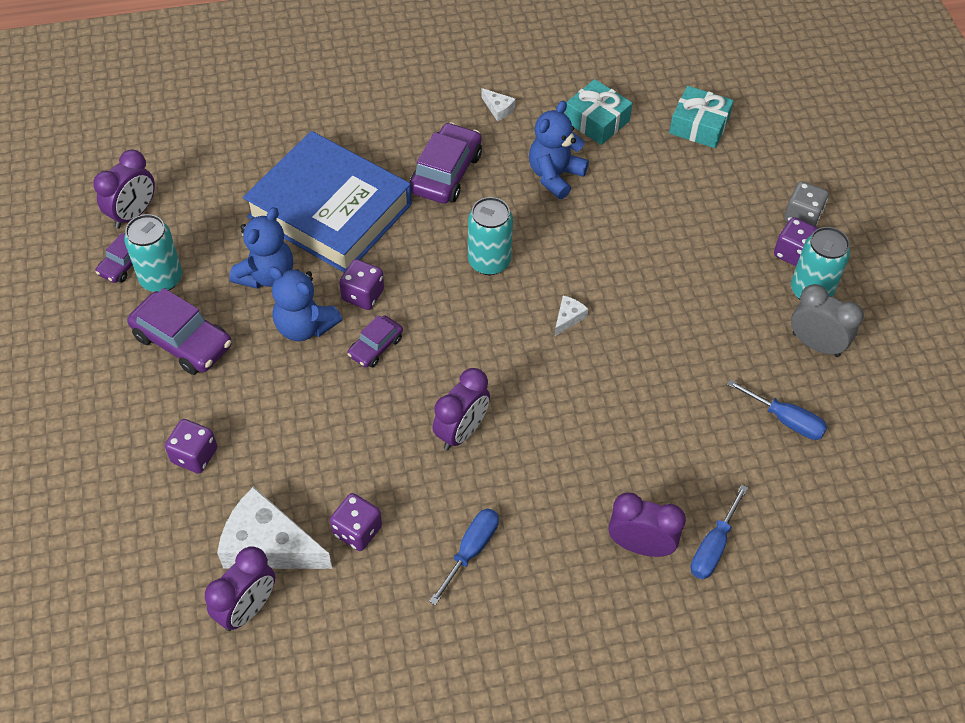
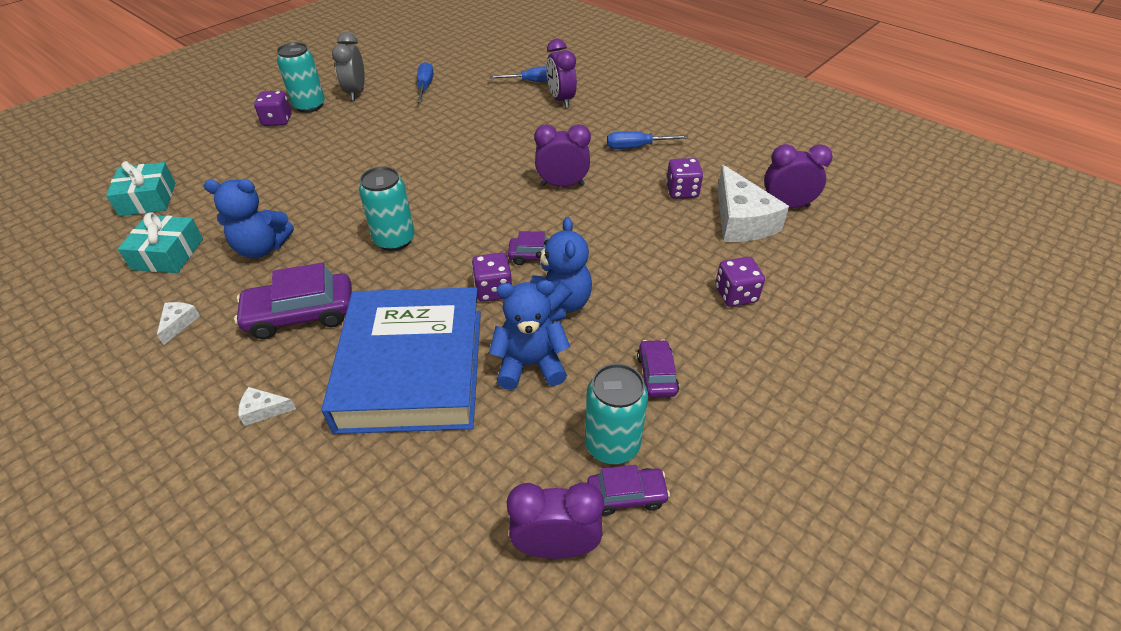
camera: 125 degrees left, 10 degrees down
(183, 341) = (656, 374): purple car -> purple car, size x0.57
(568, 318) = (418, 182): white cheese -> white cheese (263, 410)
(802, 216) = (236, 127): grey dice -> none

